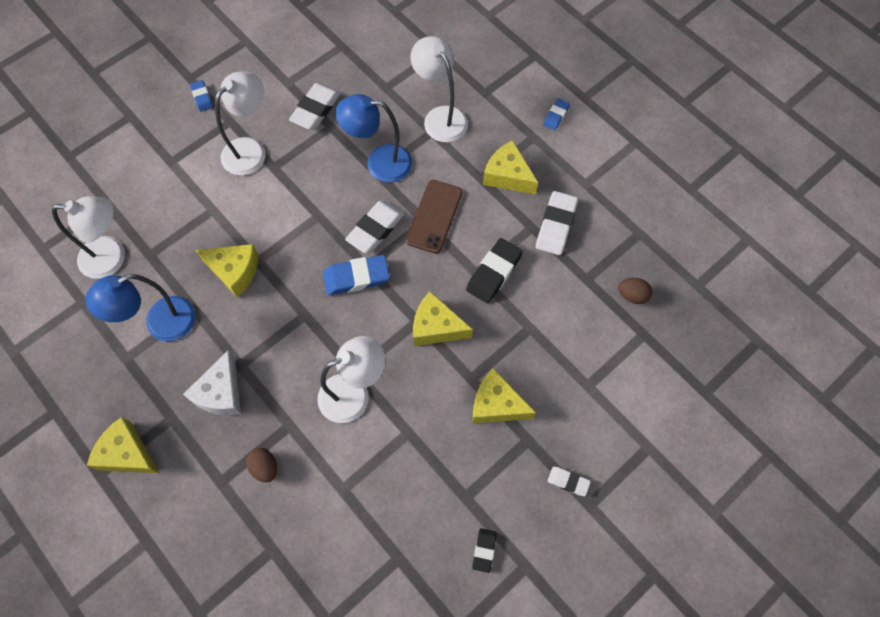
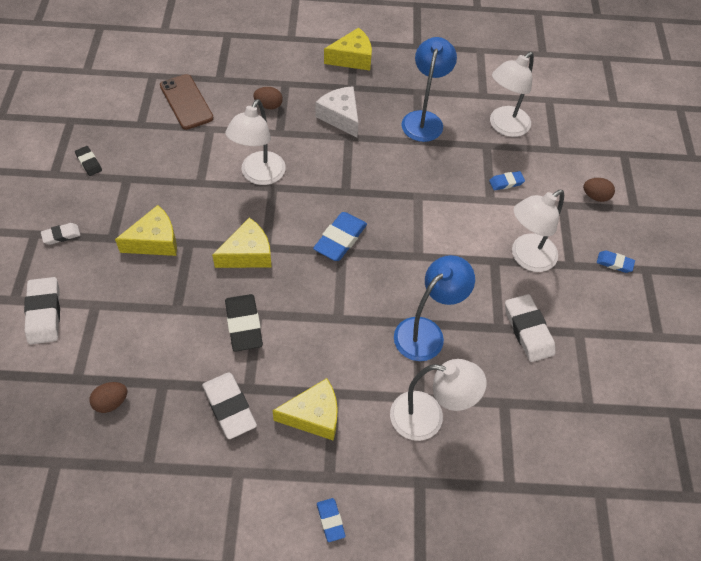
camera: 130 degrees right, 10 degrees down
(140, 146) = (595, 196): none -> brown egg
(182, 212) = (506, 182): none -> blue eraser
(234, 271) = (423, 178): yellow cheese -> none
(250, 150) = (526, 258): white lamp -> white lamp turned 60 degrees clockwise
(375, 229) = (367, 281): white eraser -> white eraser (44, 313)
(434, 216) = (335, 328): brown phone -> brown phone (186, 102)

